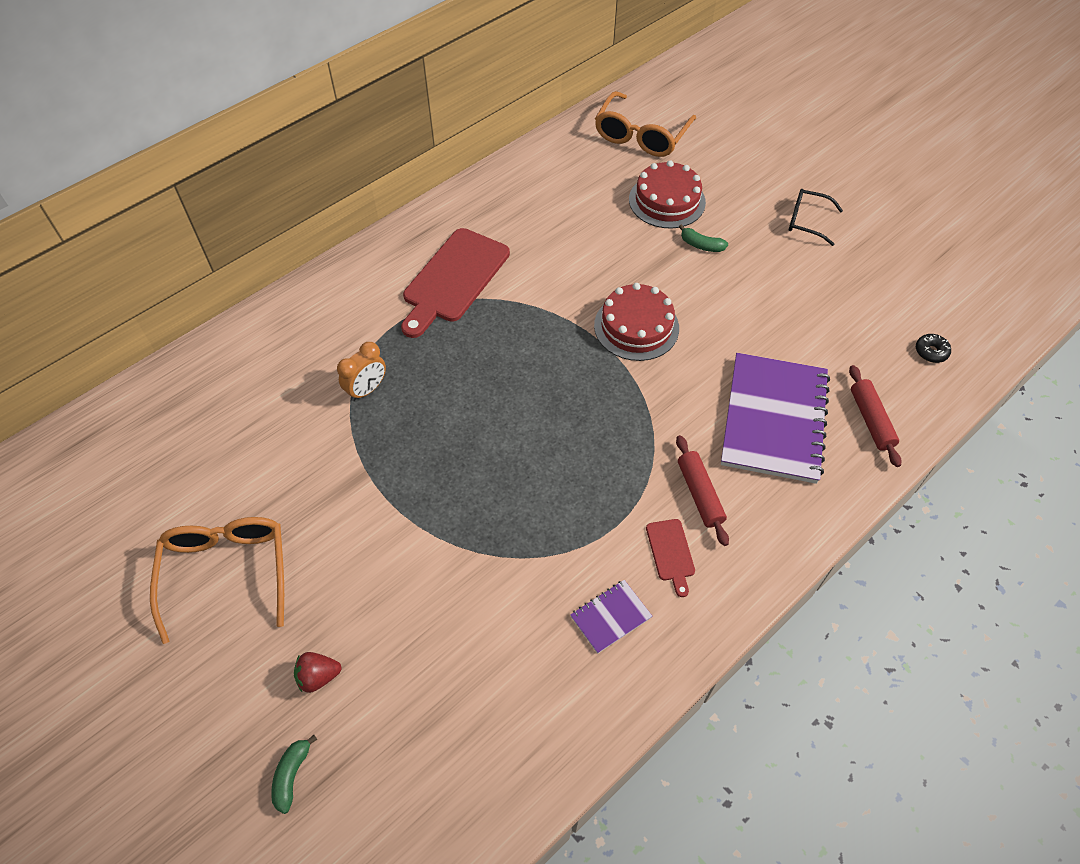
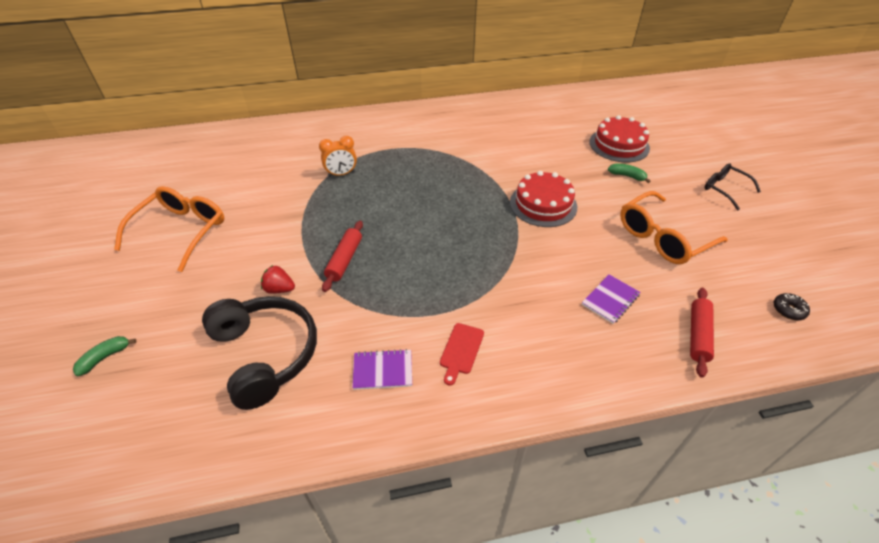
camera: 30 degrees right, 10 degrees down
(318, 676) = (173, 310): red strawberry -> red strawberry (279, 289)
(454, 279) = (441, 139): red cutting board -> none
(474, 668) = (265, 354): none -> black headphones
(641, 135) = (626, 107): orange glasses -> orange glasses (663, 237)
(699, 494) = (513, 322): red rolling pin -> red rolling pin (344, 260)
(701, 245) = (627, 176): green banana -> green banana turned 150 degrees clockwise
(774, 419) = (610, 299): purple notebook -> purple notebook, size x0.44

